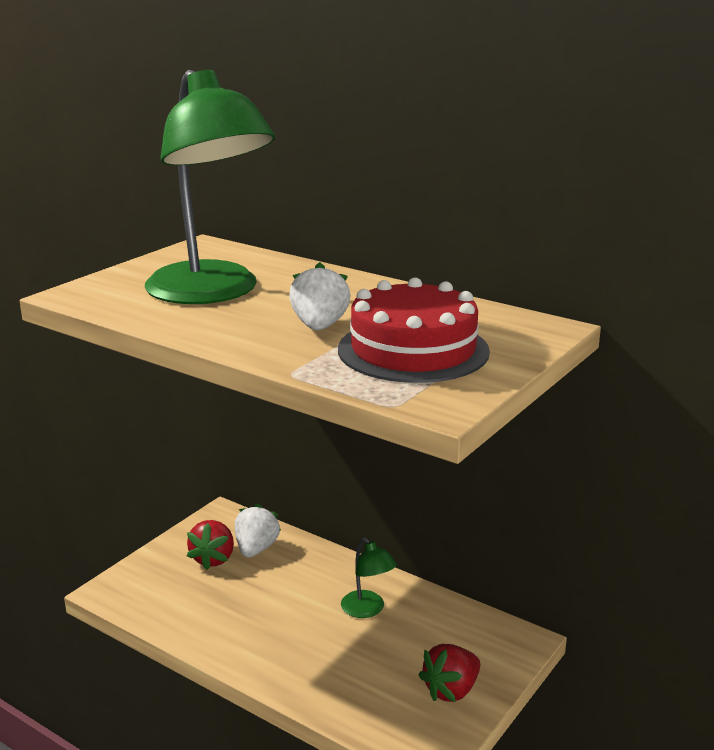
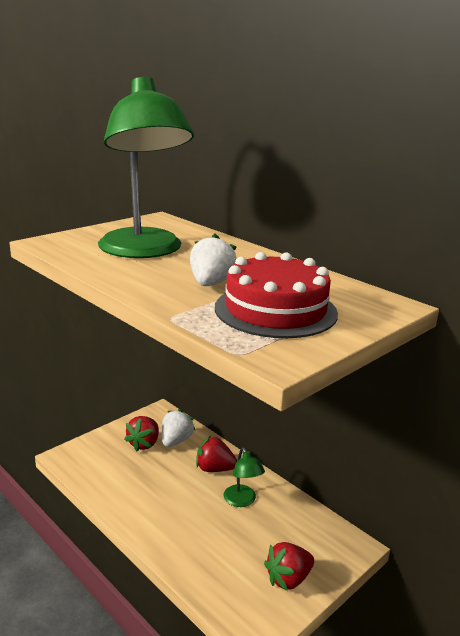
camera: 10 degrees right, 0 degrees up
(319, 576) = (214, 469): none -> red strawberry

